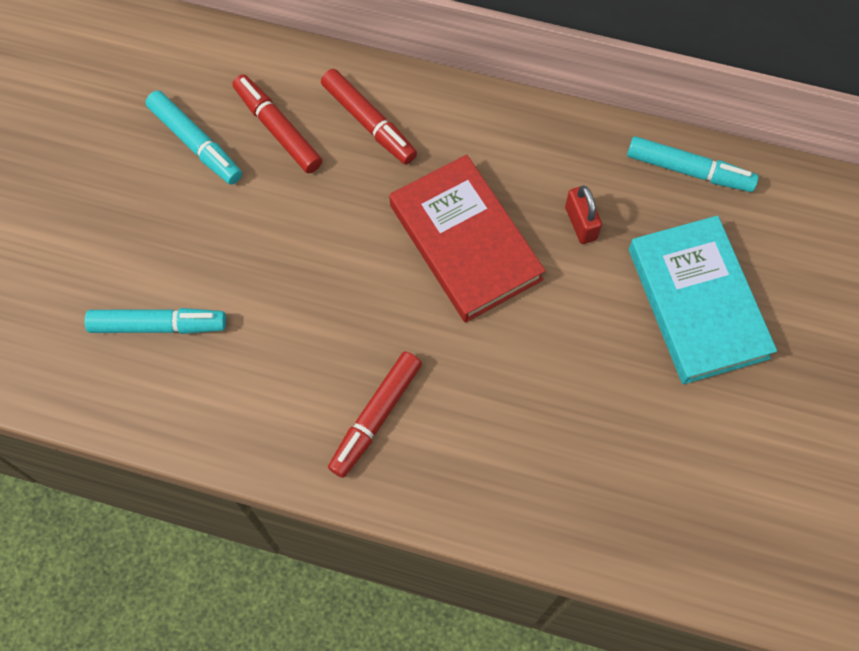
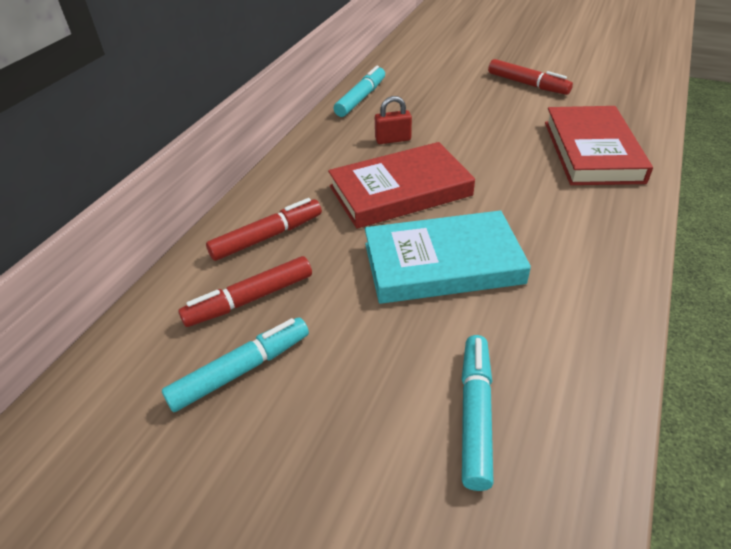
camera: 80 degrees left, 25 degrees down
(375, 417) = (564, 248): red marker -> red marker (527, 84)
(585, 475) = (592, 151): none -> red book
(697, 303) = (459, 103): turquoise book -> turquoise book (442, 263)

